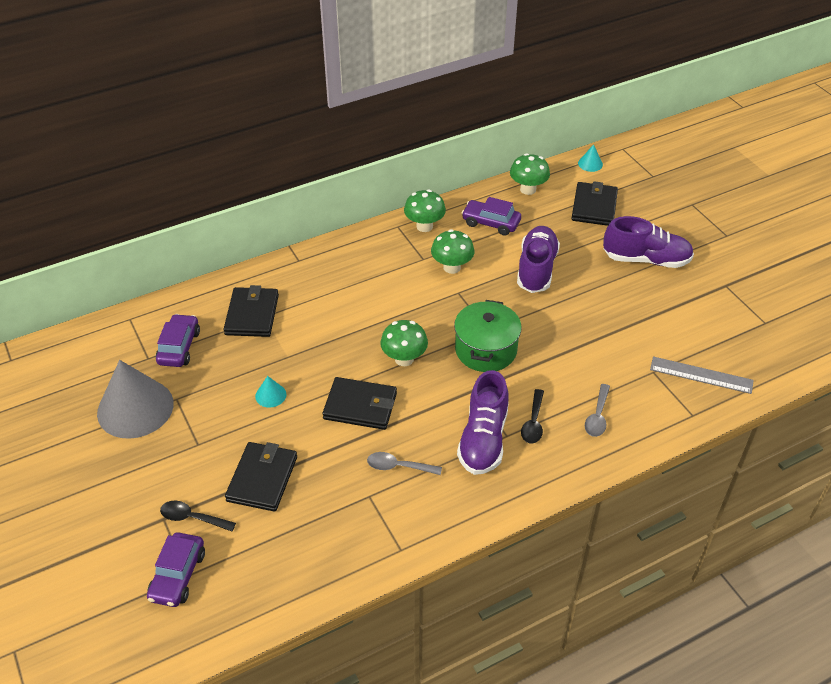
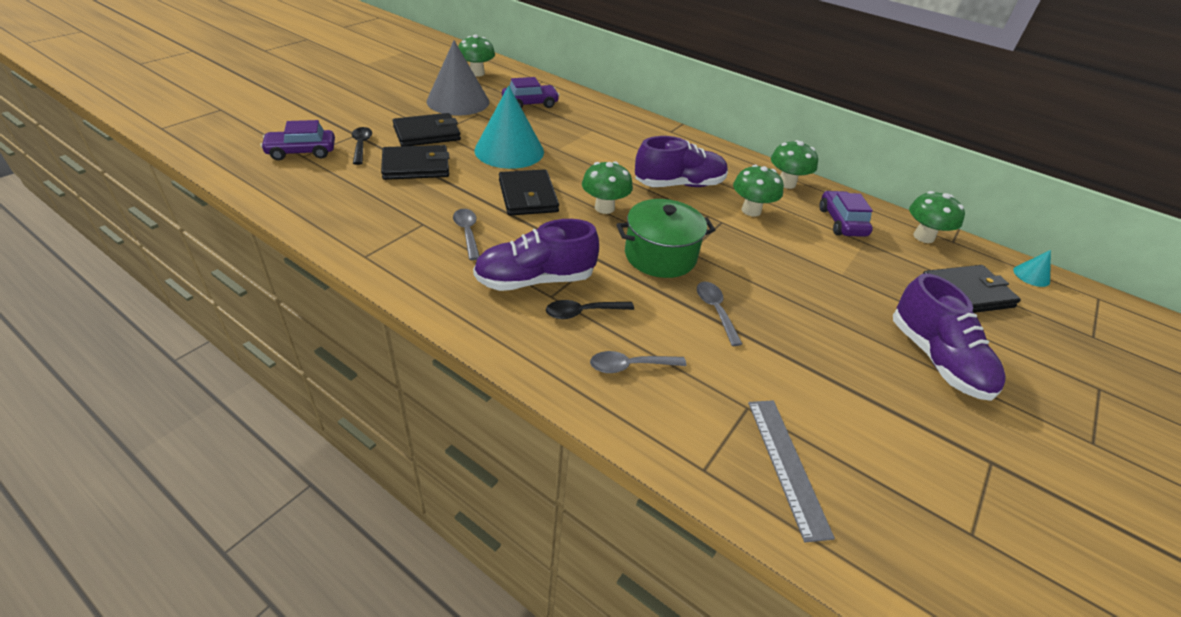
camera: 60 degrees right, 5 degrees down
(71, 371) = (477, 73): none -> green mushroom
(252, 314) = (590, 124): black wallet -> black wallet (427, 133)
(270, 395) = (509, 150): turquoise cone -> turquoise cone, size x2.40
(536, 269) = (812, 268): purple shoe -> purple shoe (679, 185)
(560, 346) = (715, 311): none -> grey spoon

